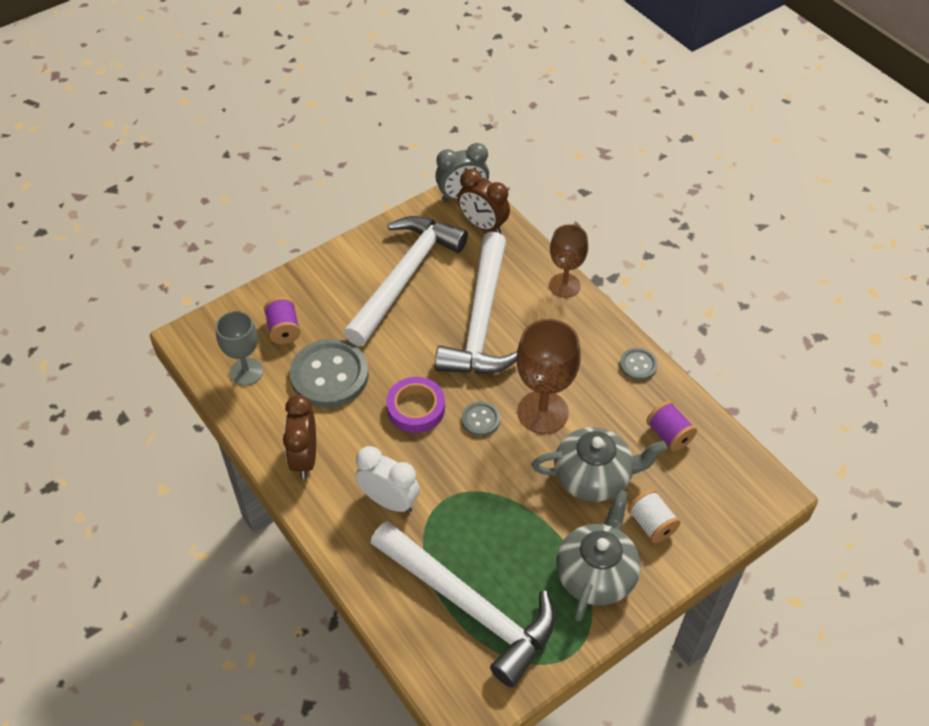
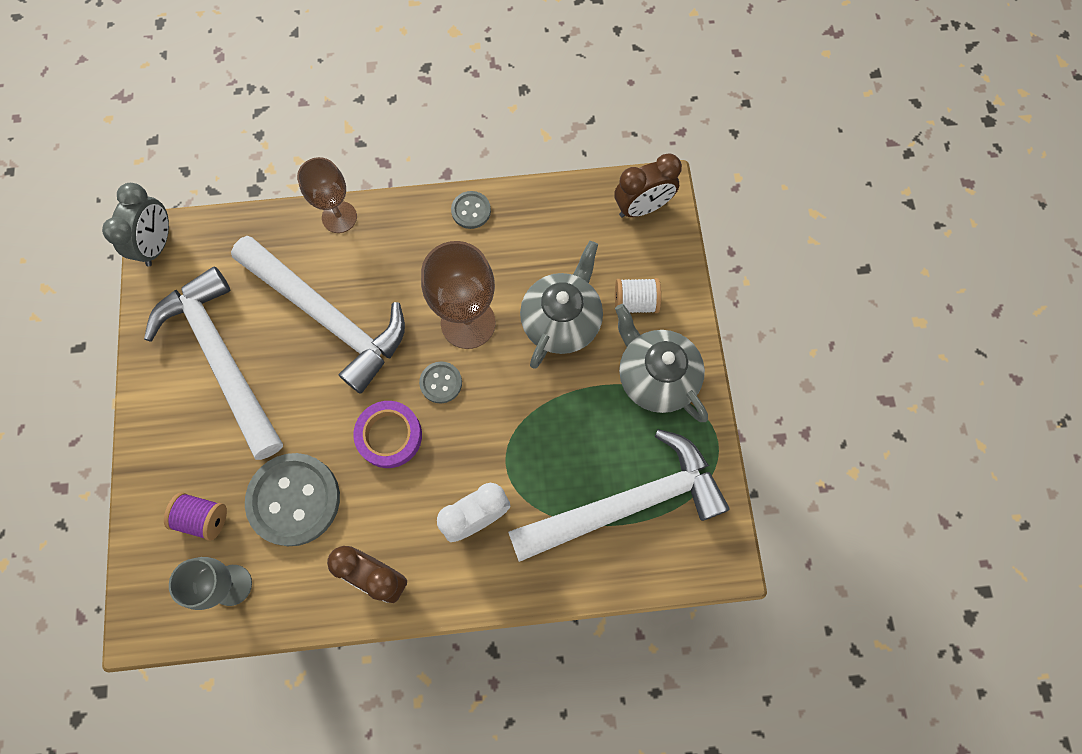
camera: 60 degrees left, 20 degrees up
(483, 225) = (211, 247): brown clock -> brown clock (642, 207)
(669, 435) = (558, 232): purple spool -> none

